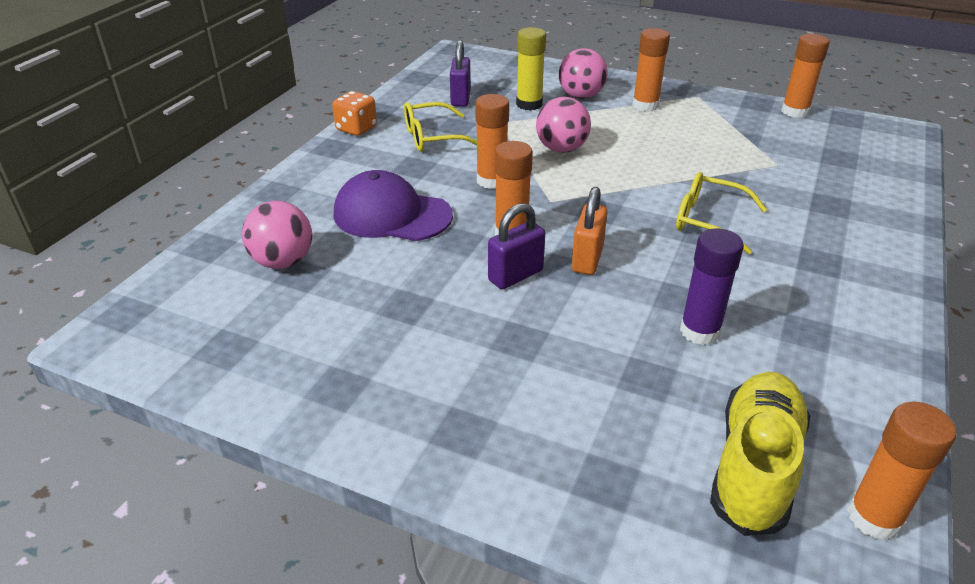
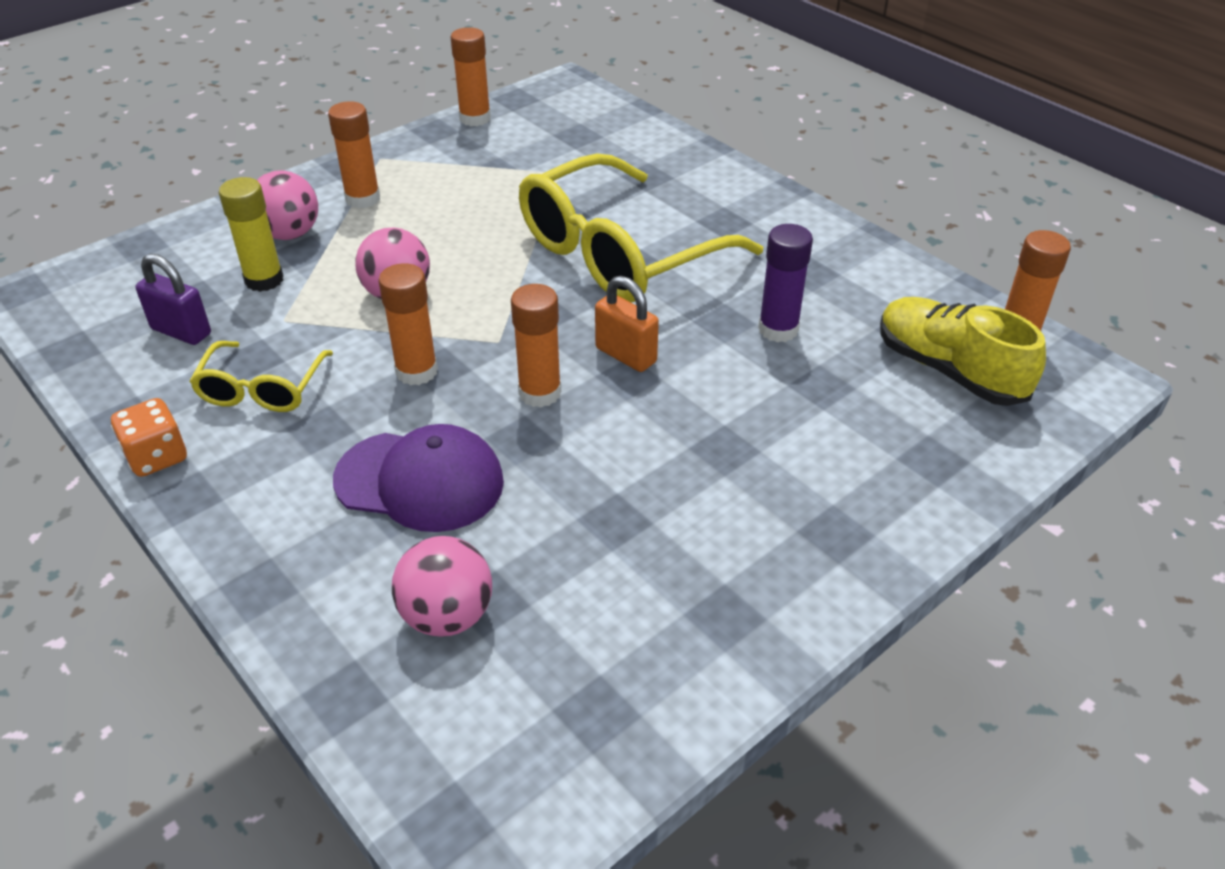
camera: 65 degrees left, 5 degrees up
(392, 215) = (420, 481): purple cap -> purple cap turned 120 degrees counterclockwise
(515, 275) = (619, 416): purple padlock -> none
(708, 220) = (619, 253): yellow glasses -> yellow glasses, size x2.02

